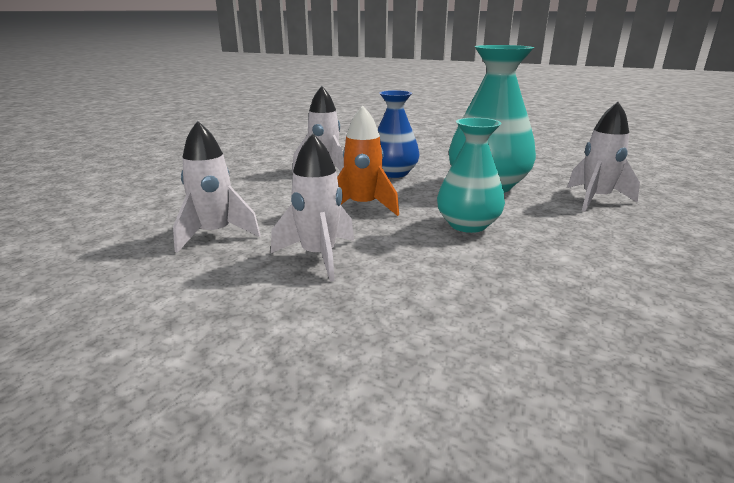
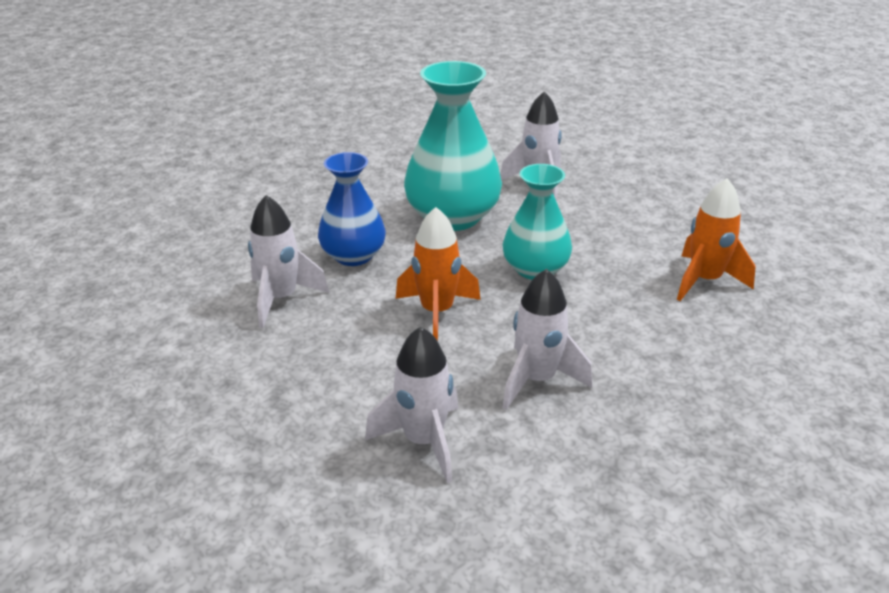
camera: 60 degrees left, 10 degrees up
(589, 307) = (704, 281): none -> orange rocket

